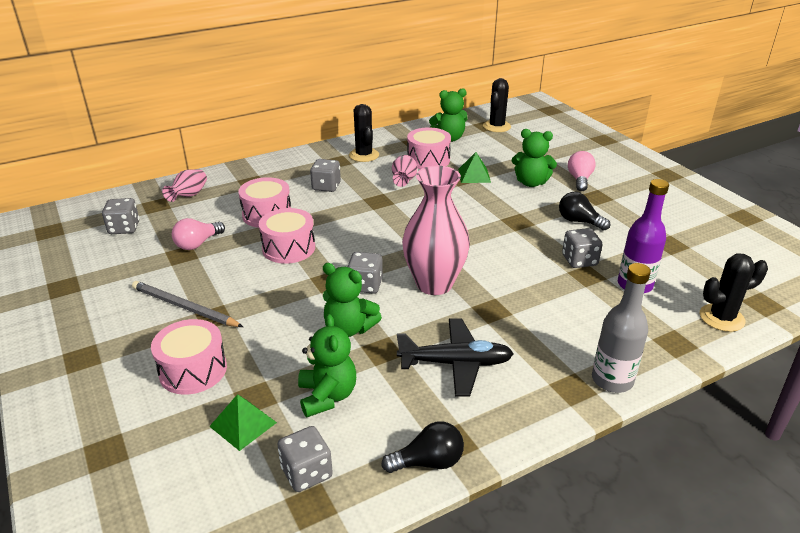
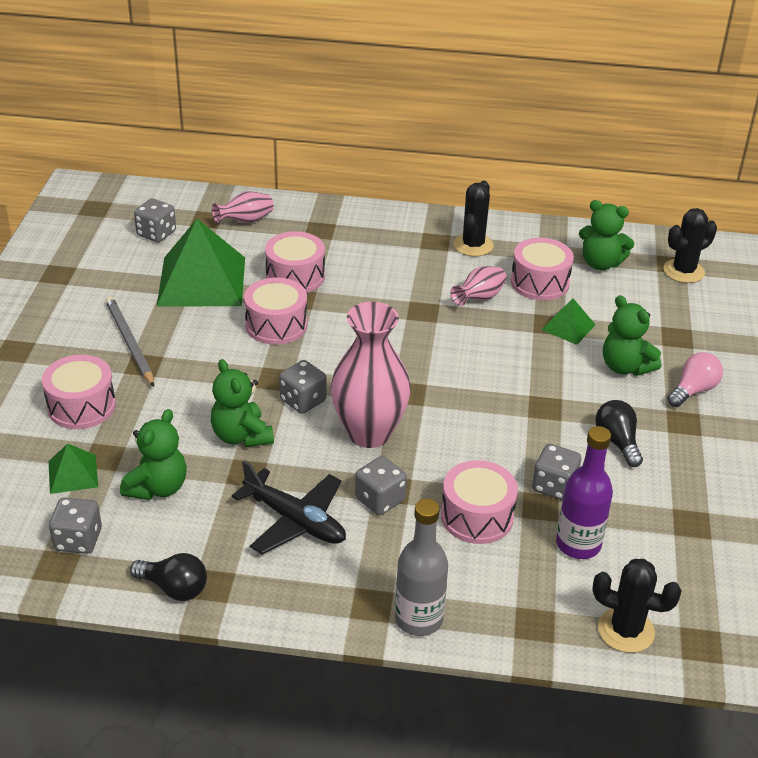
camera: 35 degrees right, 5 degrees up
(197, 244) = (201, 281): pink light bulb -> green pyramid
(326, 186) = (388, 269): grey dice -> grey dice (380, 499)
(562, 299) = (477, 516): none -> pink drum

